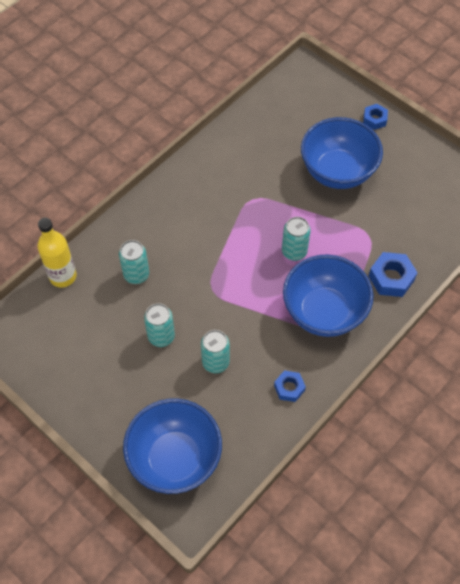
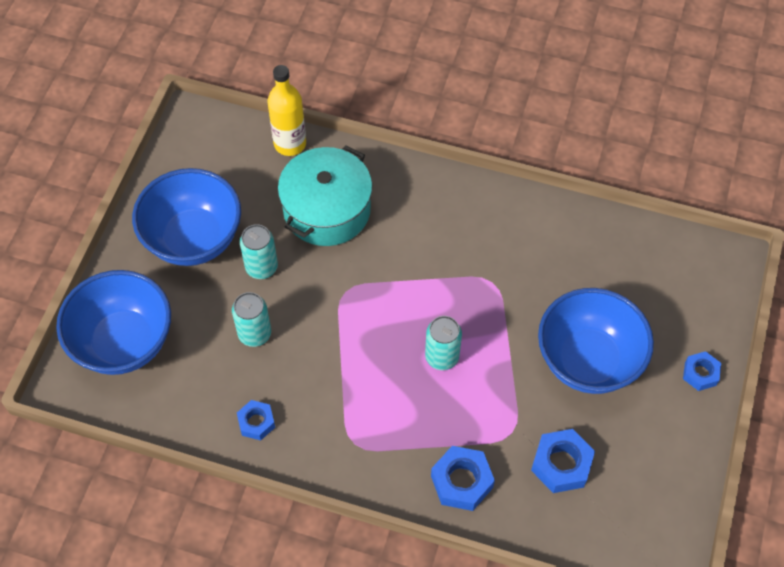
camera: 65 degrees right, 0 degrees up
(136, 274) = (327, 210): turquoise can -> turquoise pot
(324, 312) = (374, 422): blue bowl -> blue bowl (194, 239)
(403, 218) = (561, 464): none -> blue nut

